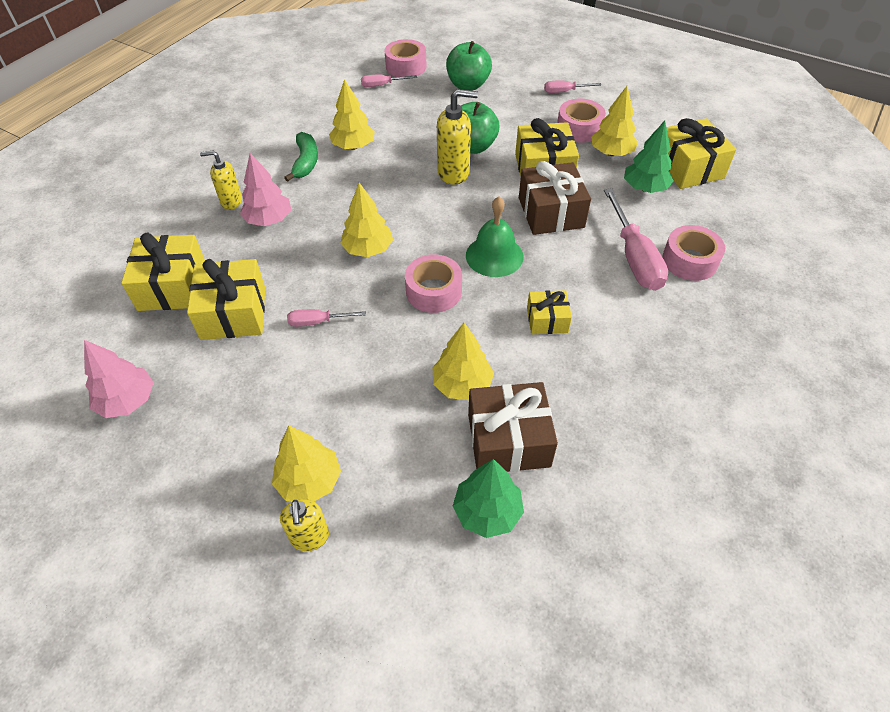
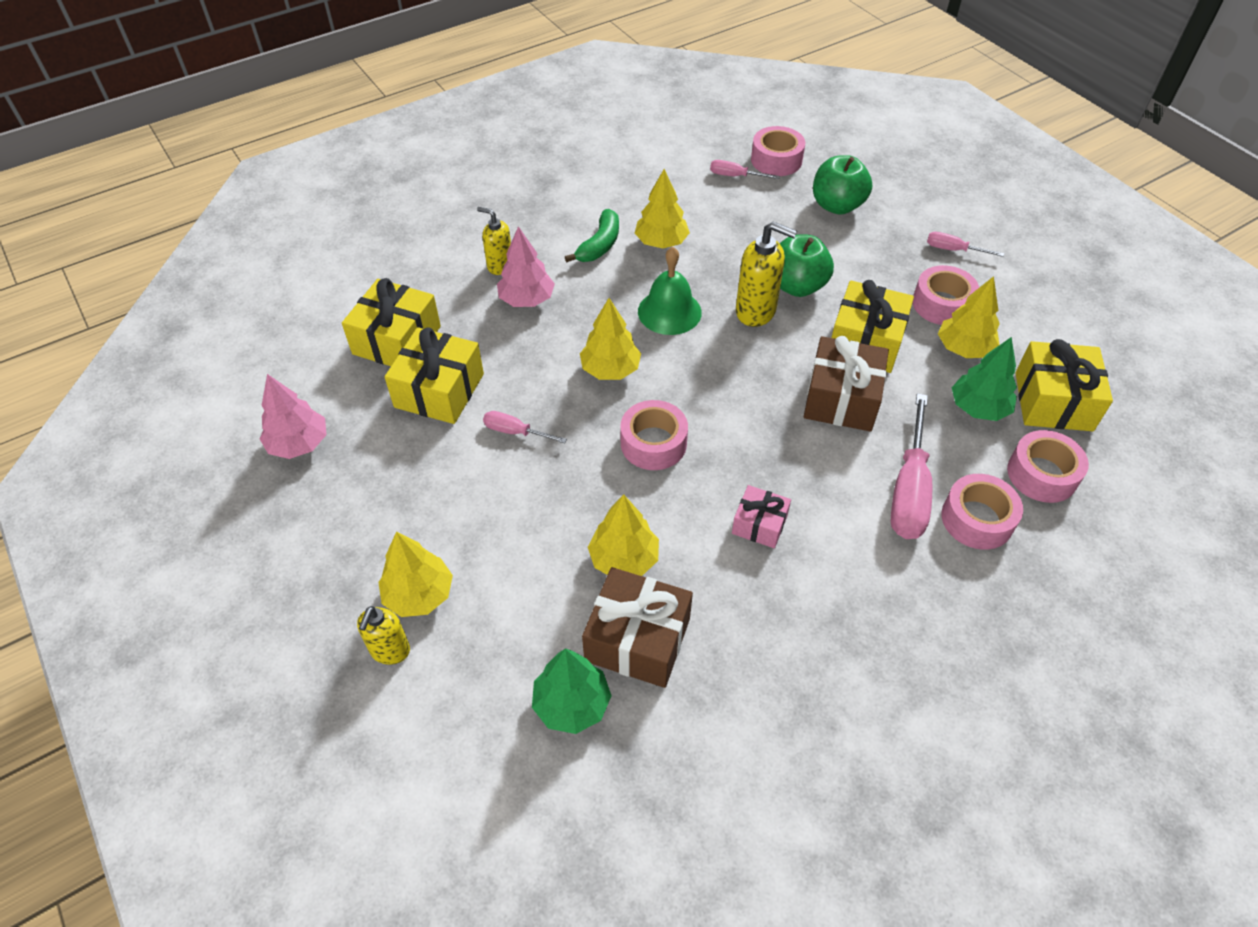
camera: 25 degrees right, 0 degrees up
(494, 256) = (744, 427): green bell -> green bell (669, 312)
(547, 320) = (759, 524): yellow gift -> pink gift
(711, 216) = (1042, 474): none -> pink tape

